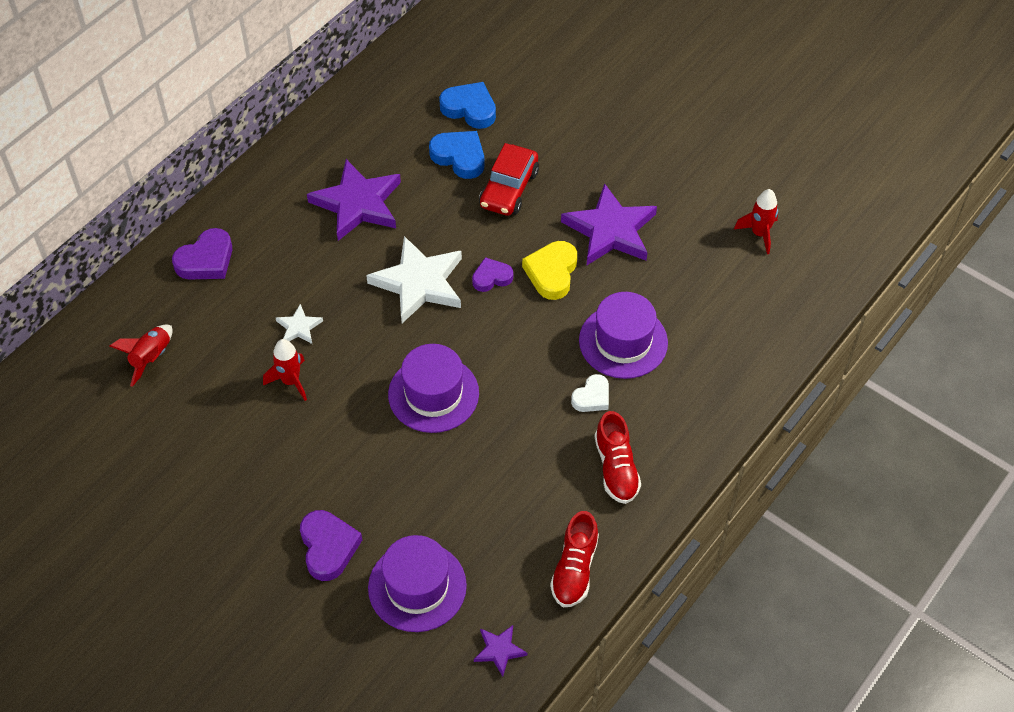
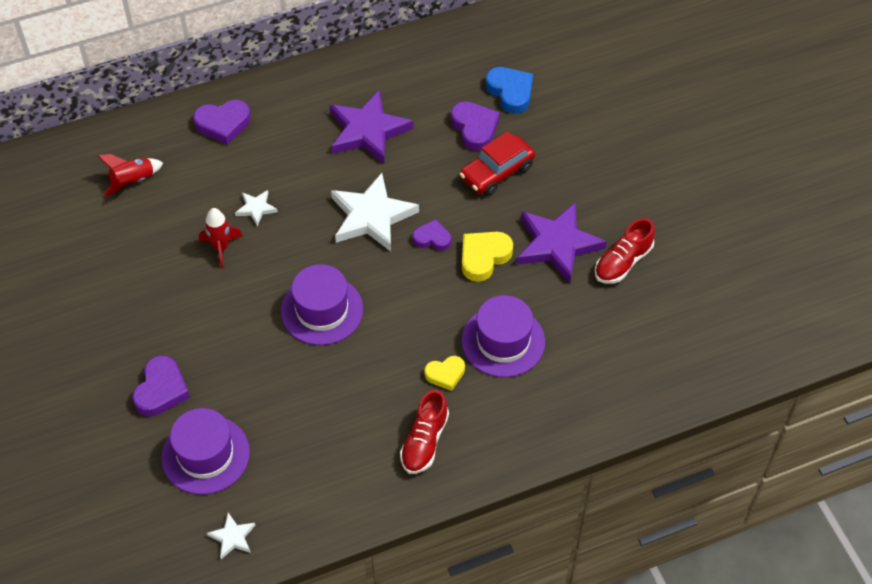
camera: 30 degrees right, 0 degrees up
(459, 157) = (474, 128): blue heart -> purple heart
(499, 650) = (232, 537): purple star -> white star
(574, 569) = (334, 505): red shoe -> red shoe (623, 262)
(592, 397) = (445, 374): white heart -> yellow heart
(759, 234) = (684, 306): red rocket -> none

